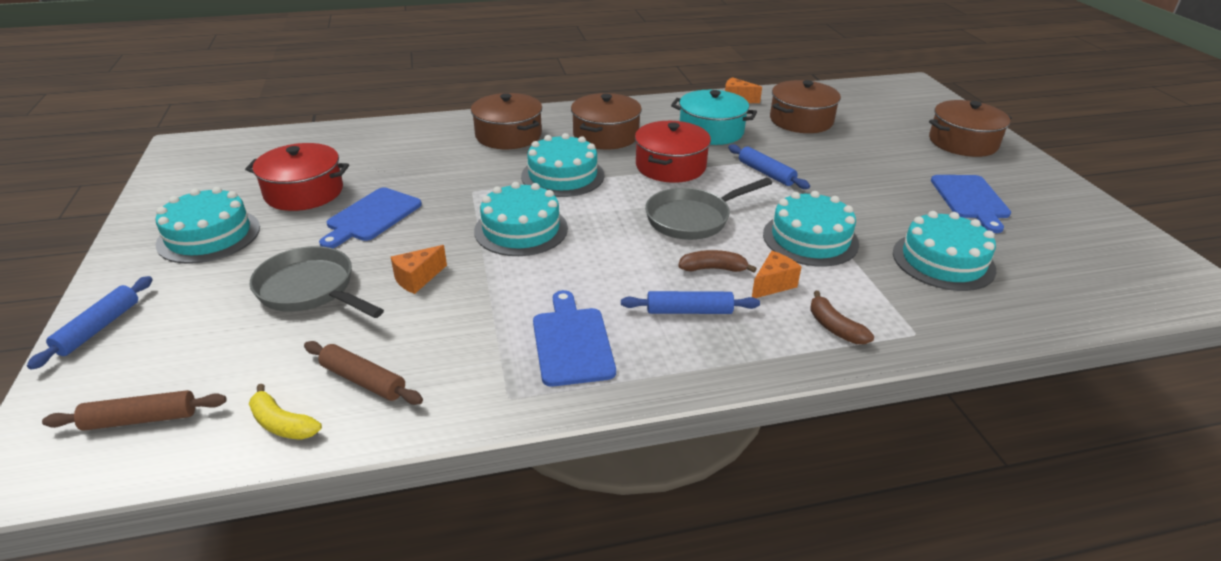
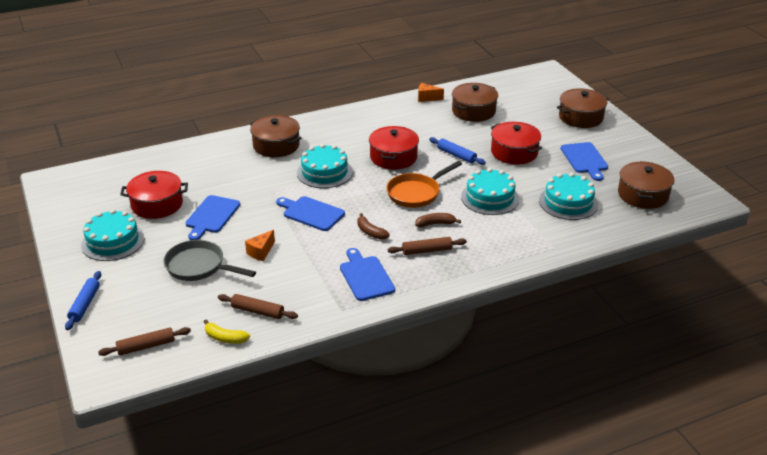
camera: 10 degrees left, 0 degrees up
(521, 229) = (311, 213): turquoise cake -> blue cutting board
(606, 135) = (343, 138): brown pot -> brown pot (643, 195)
(689, 311) = (427, 251): blue rolling pin -> brown rolling pin
(693, 219) = (416, 193): grey pan -> orange pan
(711, 131) = (414, 127): turquoise pot -> none
(773, 285) = (471, 229): orange cheese -> none
(834, 327) = (509, 249): brown banana -> brown banana (370, 232)
(856, 178) = (514, 152): none -> red pot

